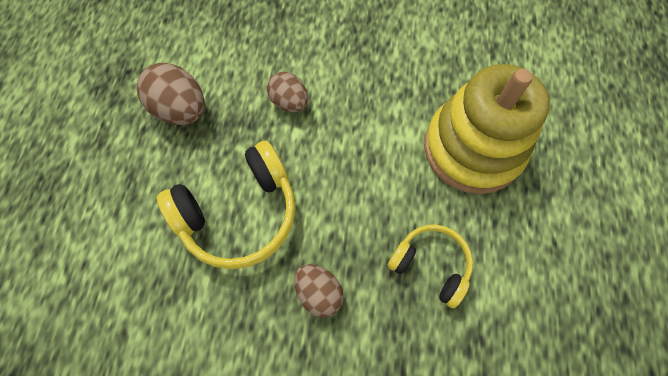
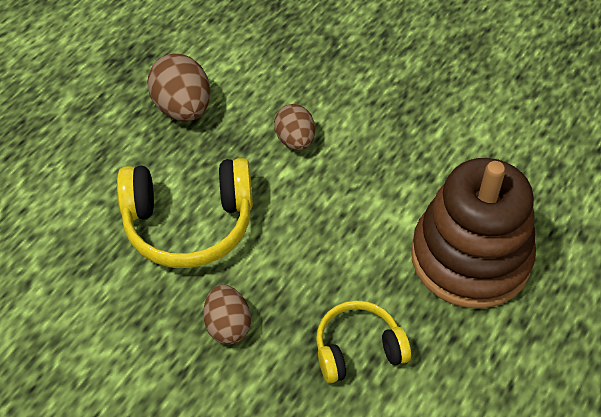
camera: 25 degrees right, 15 degrees down
(430, 265) = (358, 349): yellow headphones -> yellow headphones turned 75 degrees counterclockwise
(472, 148) = (470, 258): yellow stacking toy -> brown stacking toy

